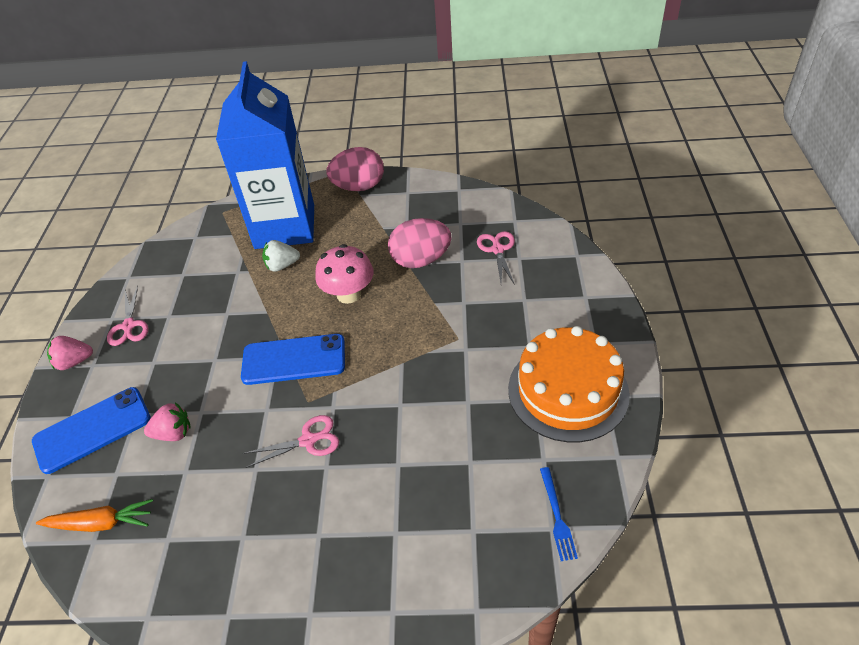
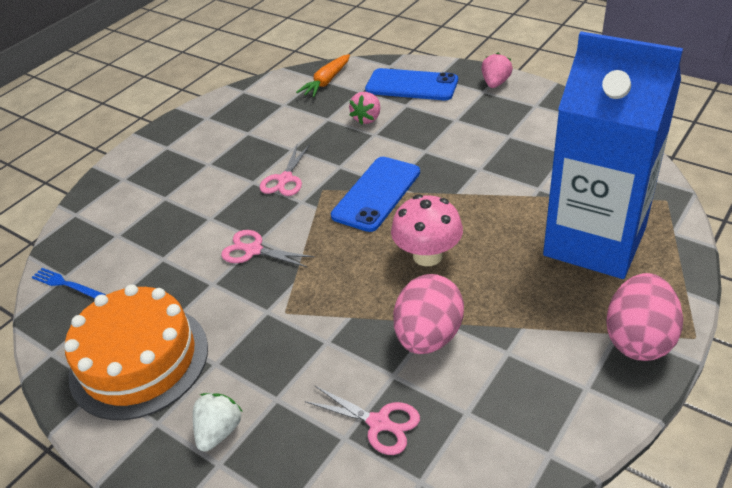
camera: 125 degrees right, 5 degrees down
(92, 430) = (411, 85): blue phone -> blue phone turned 75 degrees counterclockwise
(129, 326) = (515, 113): pink scissors -> pink scissors (253, 250)
(282, 266) = (520, 221): white strawberry -> white strawberry (219, 431)

